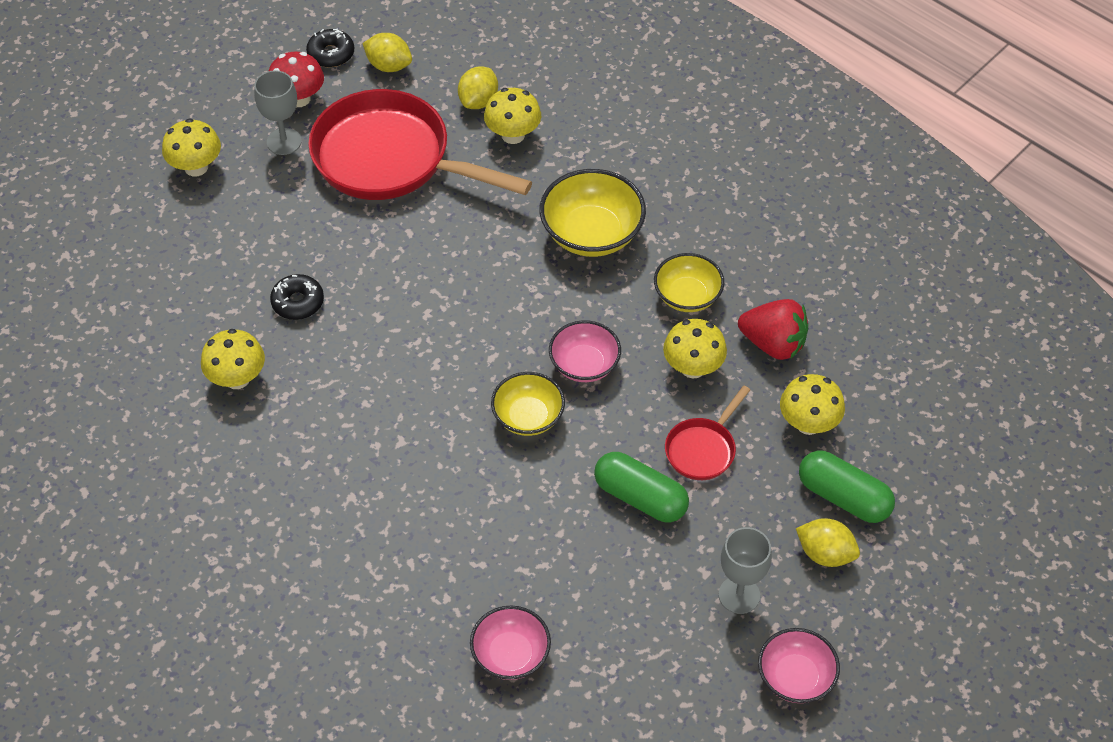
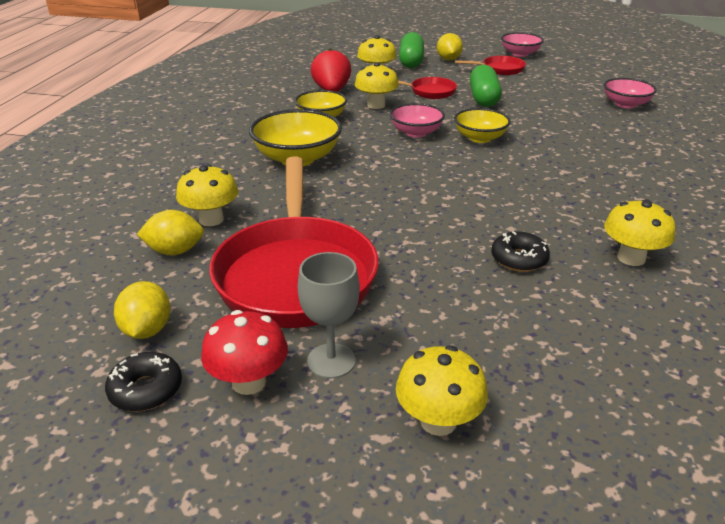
camera: 120 degrees left, 20 degrees down
(739, 595) = (500, 69): grey goblet -> red pan

